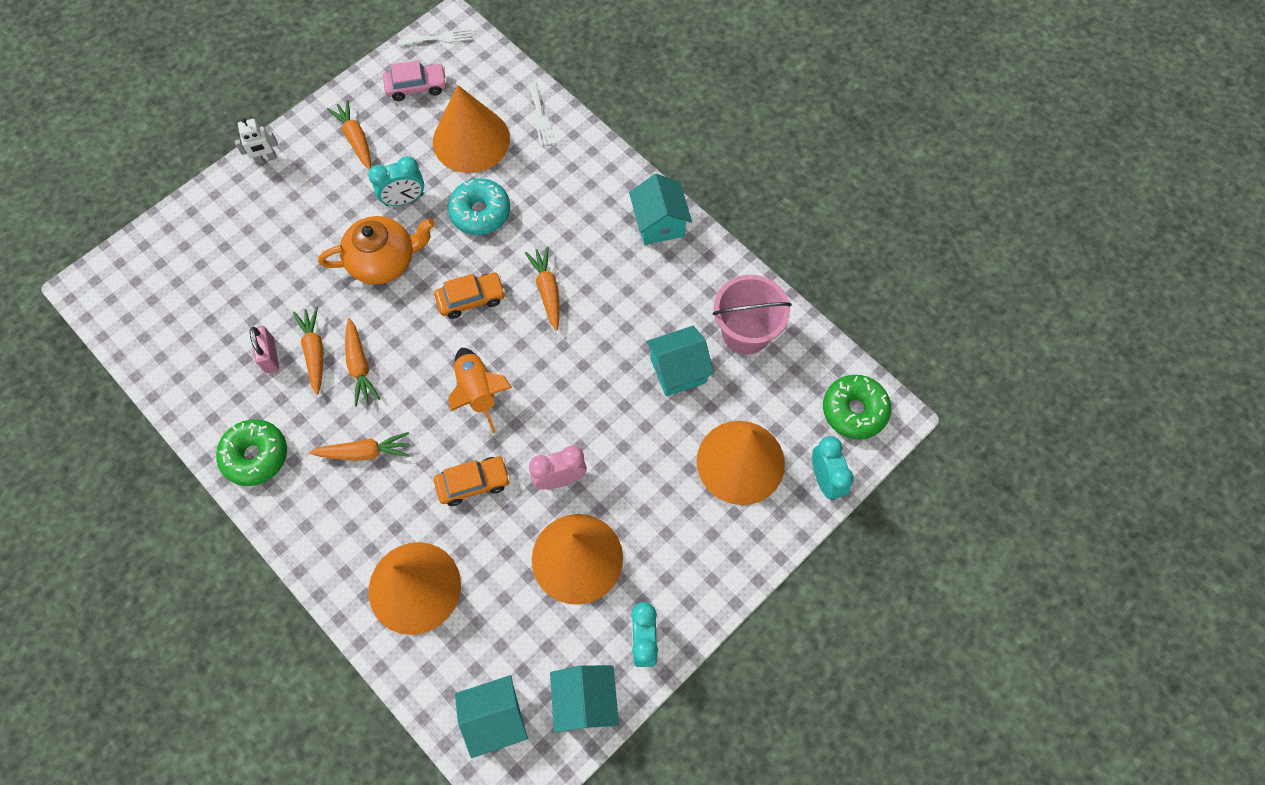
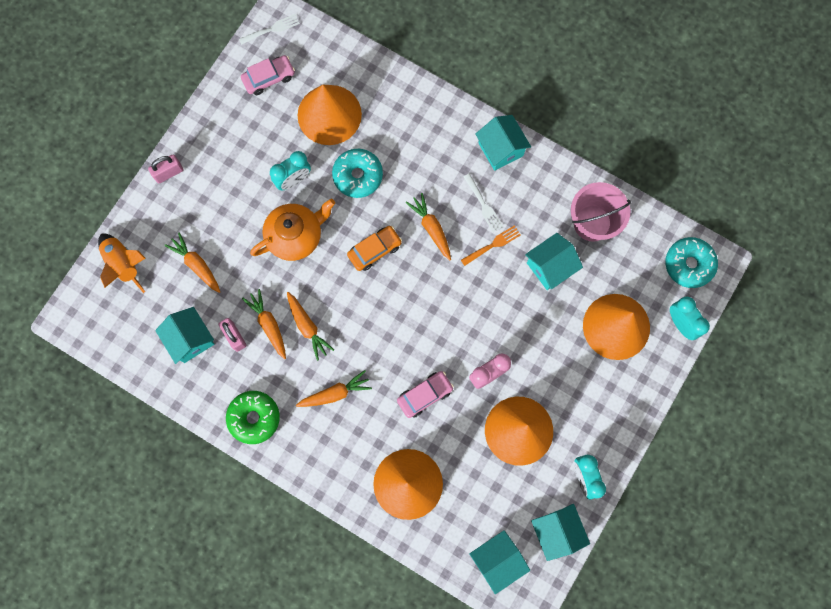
camera: 15 degrees left, 10 degrees up
(217, 345) = (190, 339): none -> turquoise house
(266, 158) = (169, 173): white robot -> pink padlock
(355, 139) = (235, 137): orange carrot -> orange carrot (196, 264)
(473, 483) = (425, 395): orange car -> pink car
(478, 392) = (405, 323): orange rocket -> orange rocket (124, 264)
(540, 117) = (379, 80): white fork -> white fork (483, 205)
(615, 327) = (493, 245): none -> orange fork
(854, 410) = (689, 264): green donut -> turquoise donut

